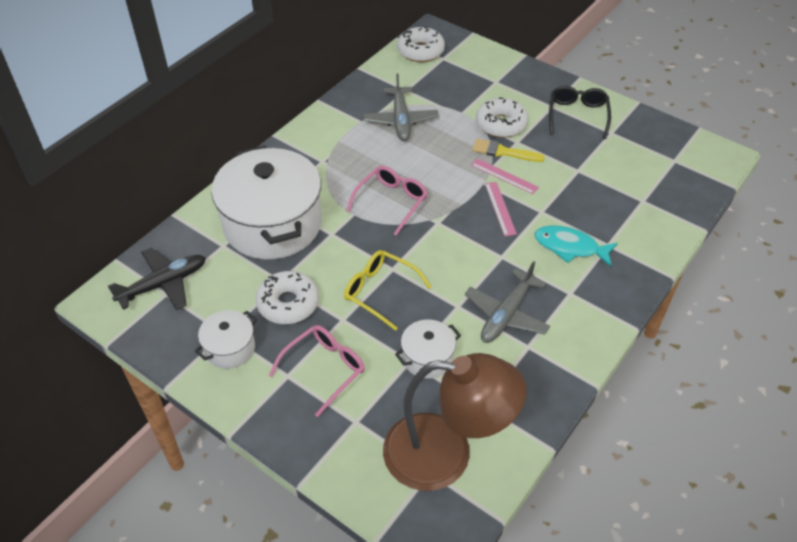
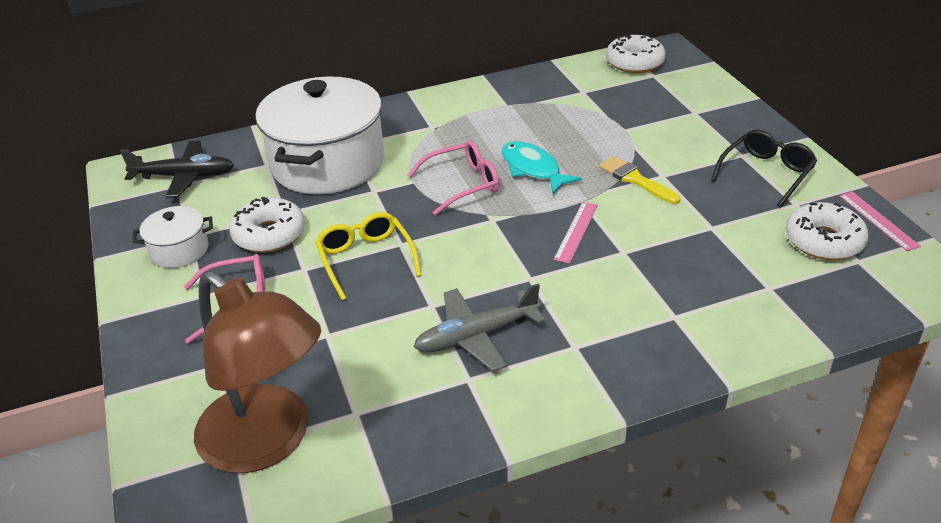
camera: 35 degrees right, 10 degrees down
(400, 120) = (549, 116): grey plane -> none
(427, 358) = (348, 340): white pot -> none
(501, 124) = (659, 153): white donut -> white donut (823, 241)
(504, 176) = (613, 203): pink ruler -> pink ruler (878, 220)
(570, 247) = (622, 300): turquoise fish -> turquoise fish (533, 169)

